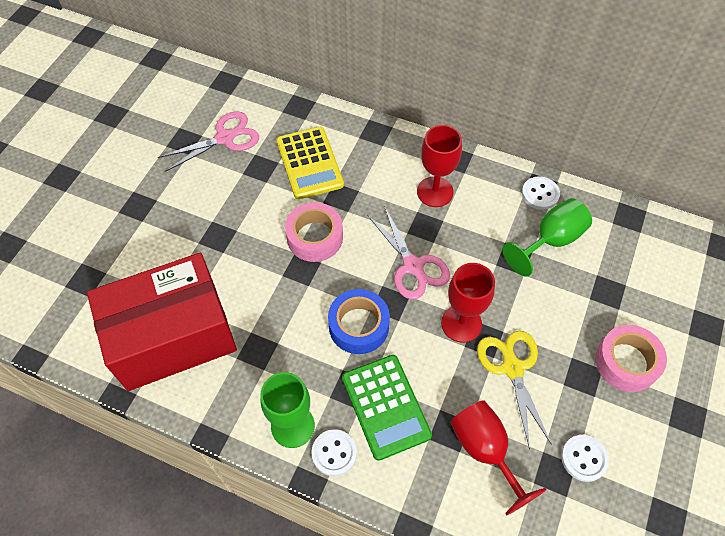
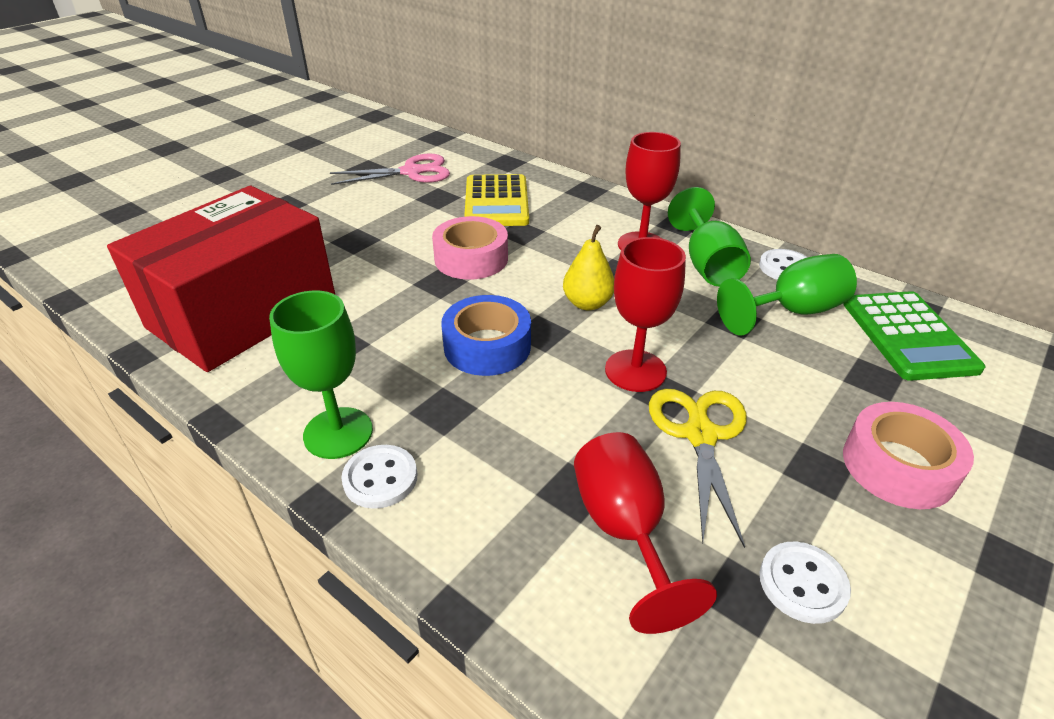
camera: 15 degrees right, 20 degrees down
(172, 336) = (243, 312): red box -> red box turned 45 degrees counterclockwise
(386, 406) = (485, 439): green calculator -> green calculator (908, 336)
(413, 266) = (587, 303): pink scissors -> yellow pear
(486, 203) = (707, 264): none -> green goblet

